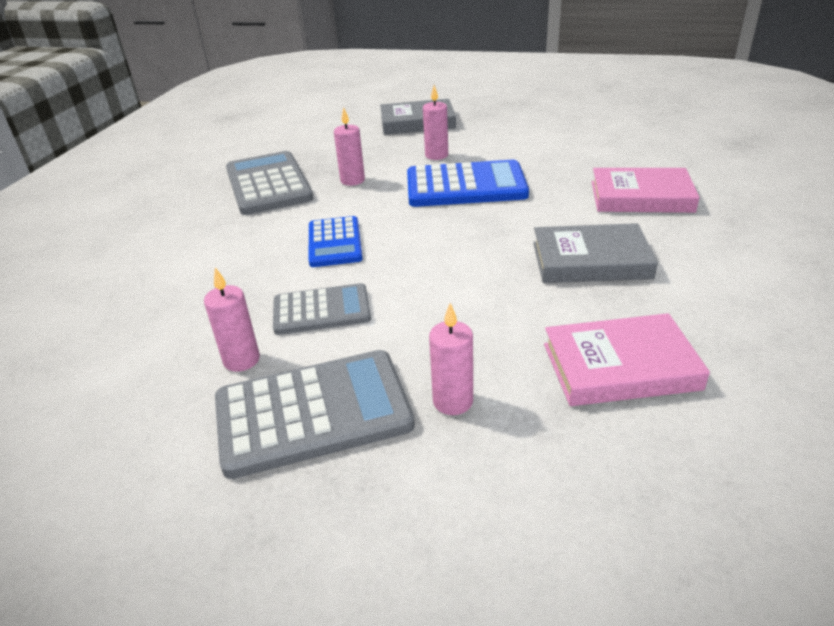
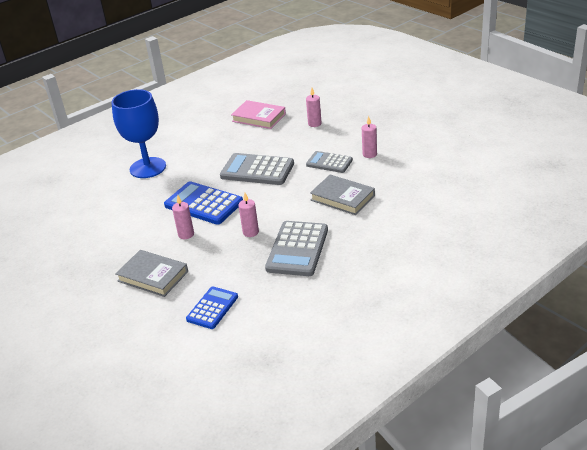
camera: 145 degrees left, 0 degrees up
(313, 413) = (356, 133): grey calculator -> grey calculator (257, 170)
(334, 243) = (297, 192): blue calculator -> blue calculator (212, 308)
(591, 260) = (214, 148): grey book -> grey book (342, 198)
(641, 197) = (148, 168): pink book -> blue goblet

